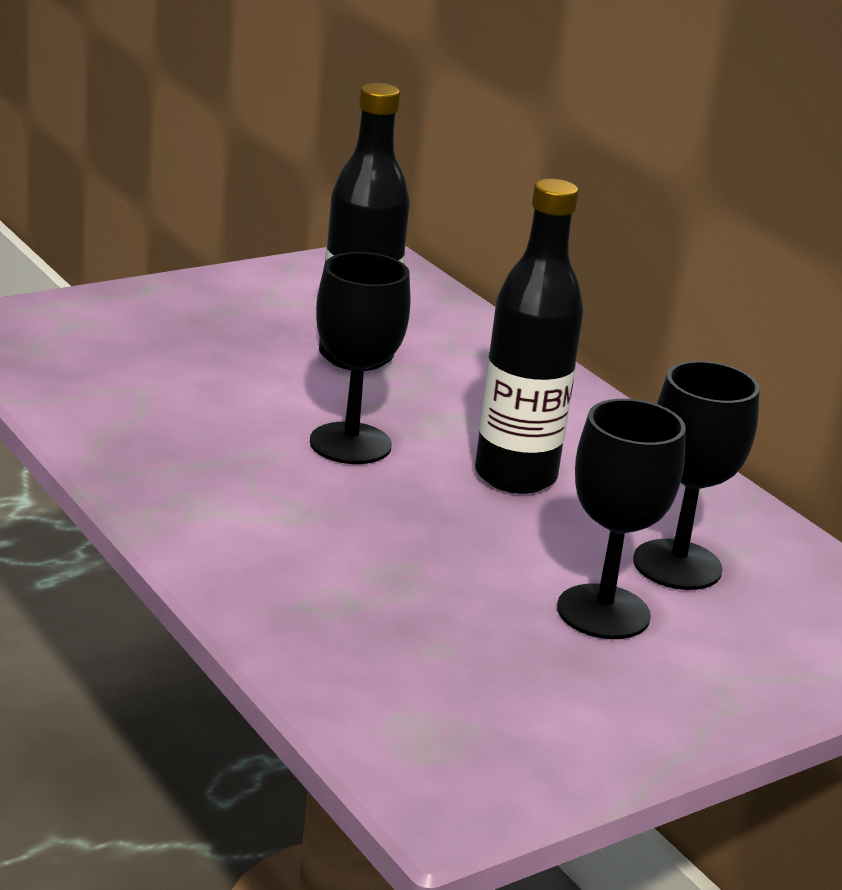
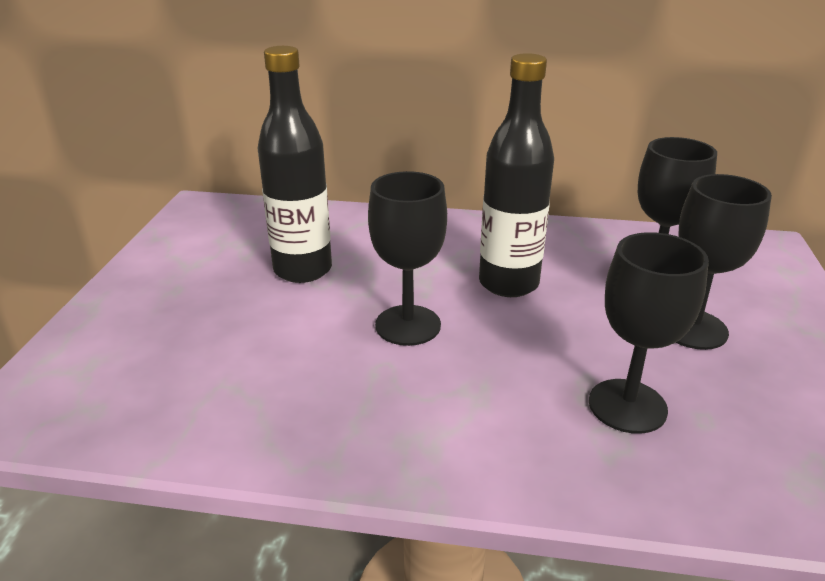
camera: 45 degrees left, 5 degrees up
(396, 598) = (627, 406): none -> black goblet

